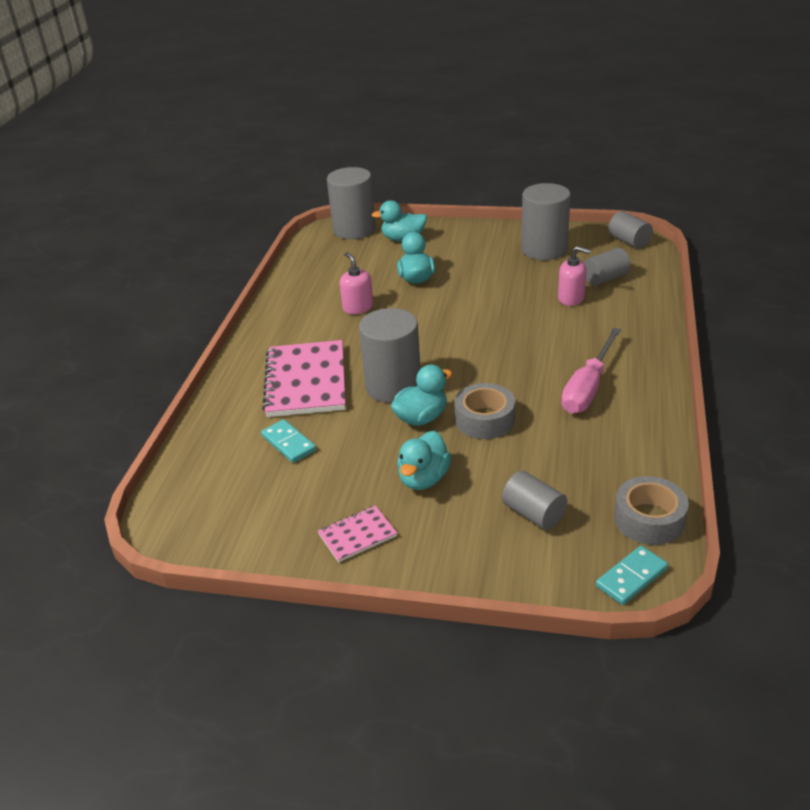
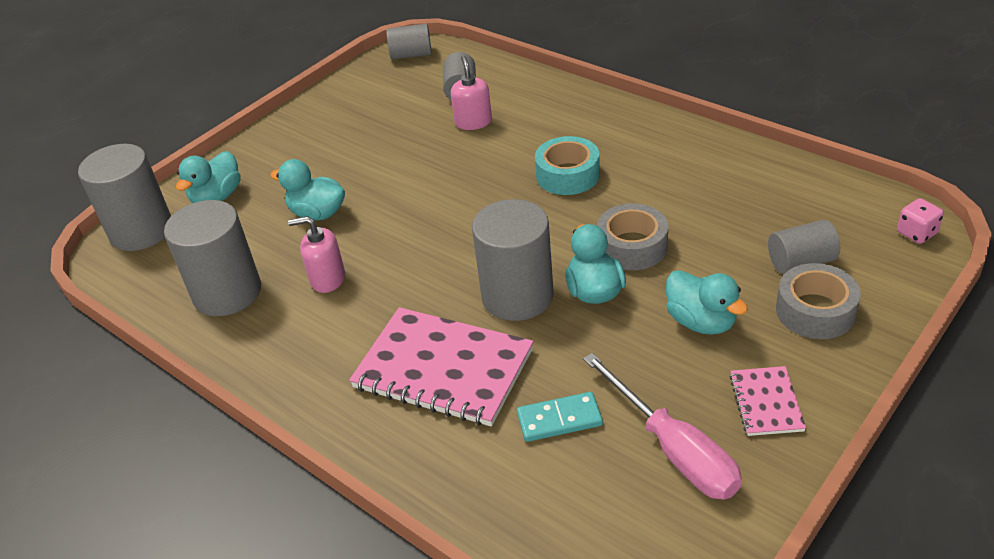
camera: 60 degrees left, 5 degrees up
(544, 249) = (364, 108): grey cylinder -> grey cylinder (227, 292)
(545, 362) = (567, 175): none -> turquoise tape
(571, 298) = (473, 122): pink soap dispenser -> pink soap dispenser turned 60 degrees counterclockwise
(588, 387) = (631, 163): pink screwdriver -> pink screwdriver (673, 449)
(631, 577) = (916, 233): turquoise domino -> pink dice
(649, 519) = (846, 196): grey tape -> grey tape (815, 311)

